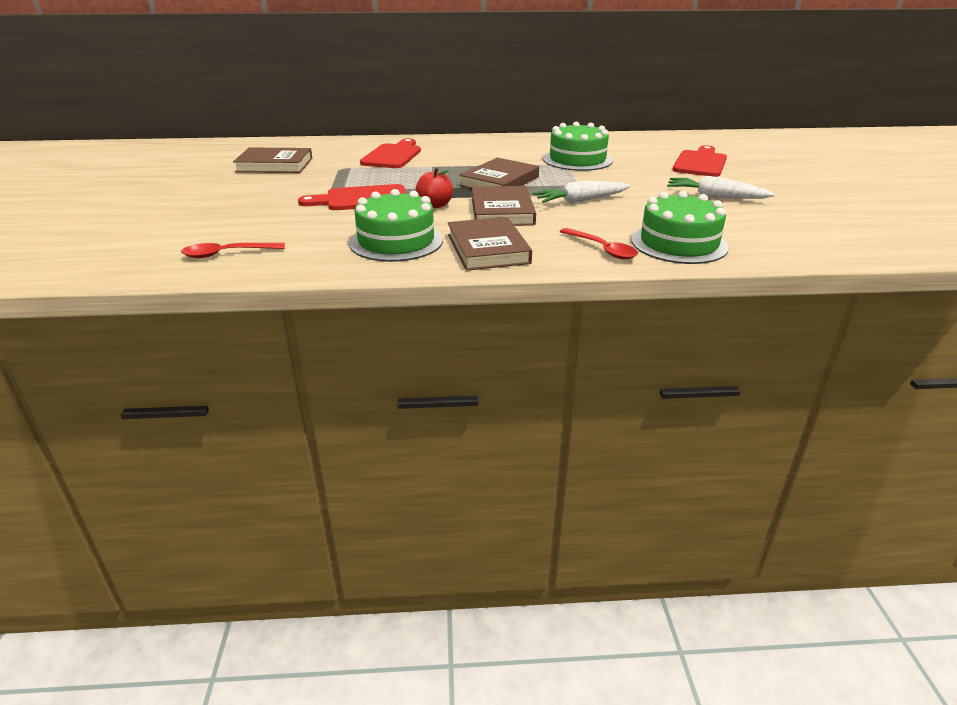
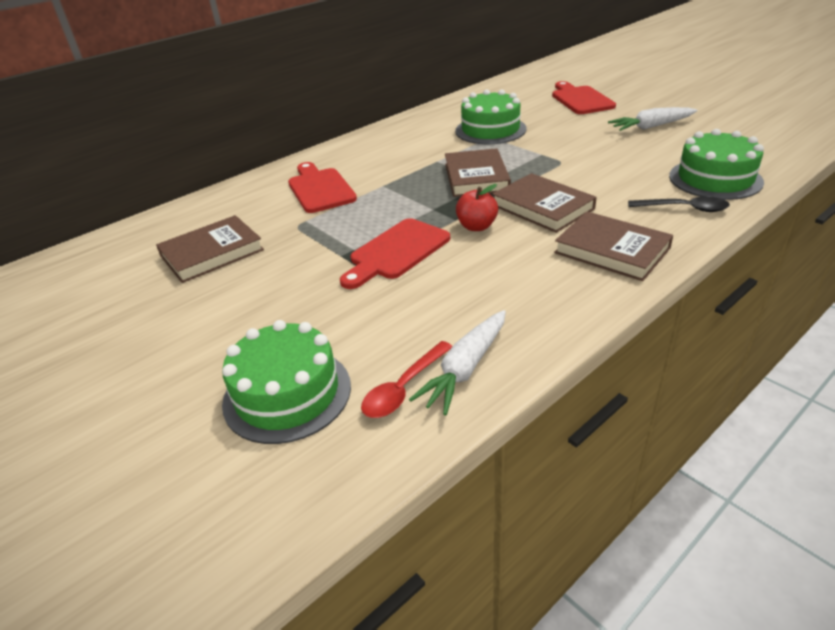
camera: 35 degrees left, 5 degrees up
(396, 241) = (528, 282): green cake -> green cake (287, 394)
(580, 201) = (576, 170): white carrot -> white carrot (465, 368)
(602, 249) = (684, 208): red spoon -> black spoon

